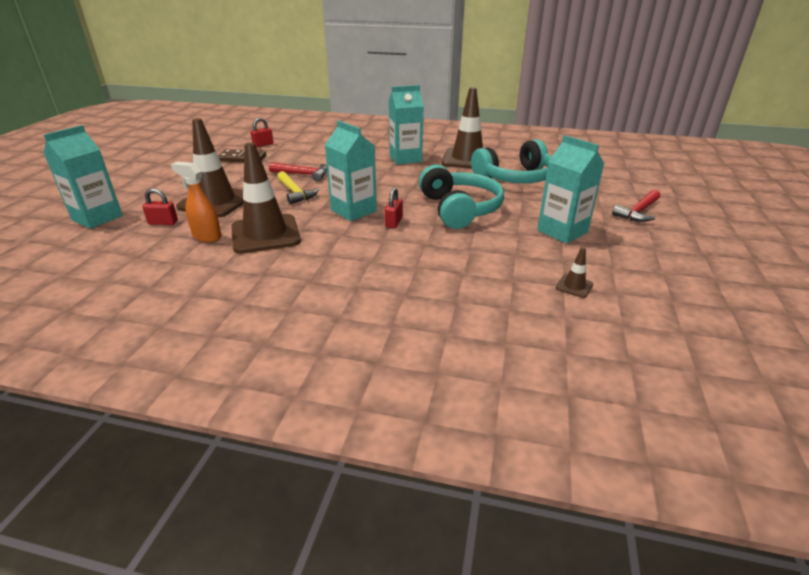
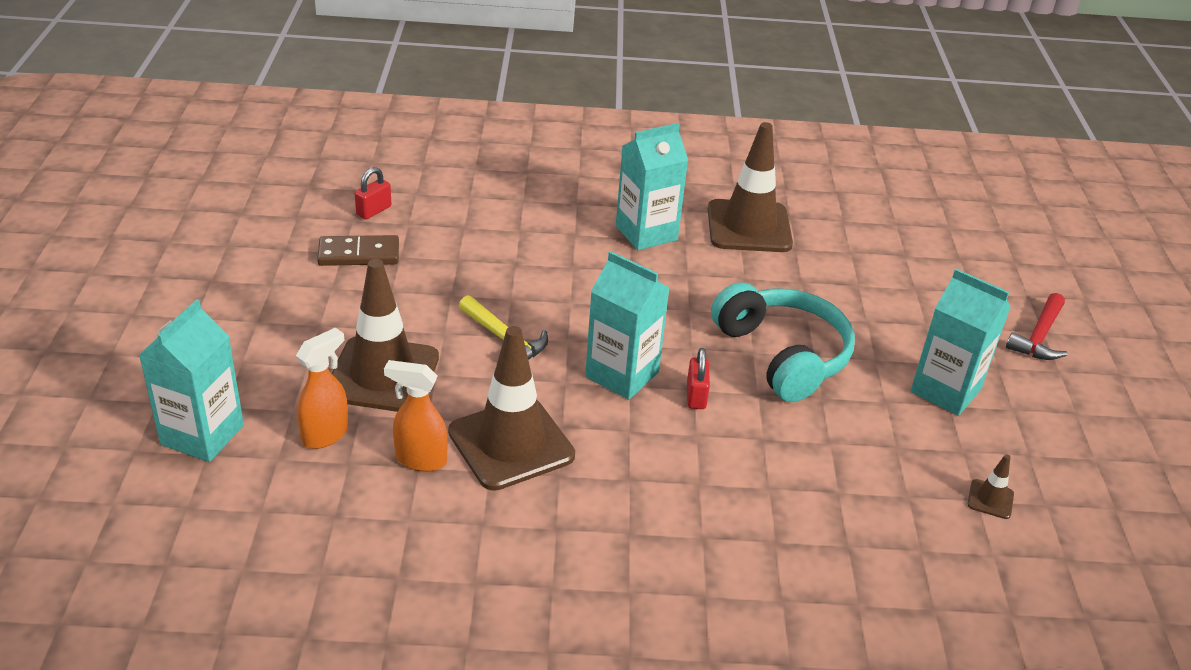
camera: 15 degrees left, 5 degrees up
(163, 222) = (326, 434): red padlock -> orange spray bottle
(303, 174) = (493, 290): red hammer -> none
(515, 178) = (840, 270): turquoise headphones -> none

